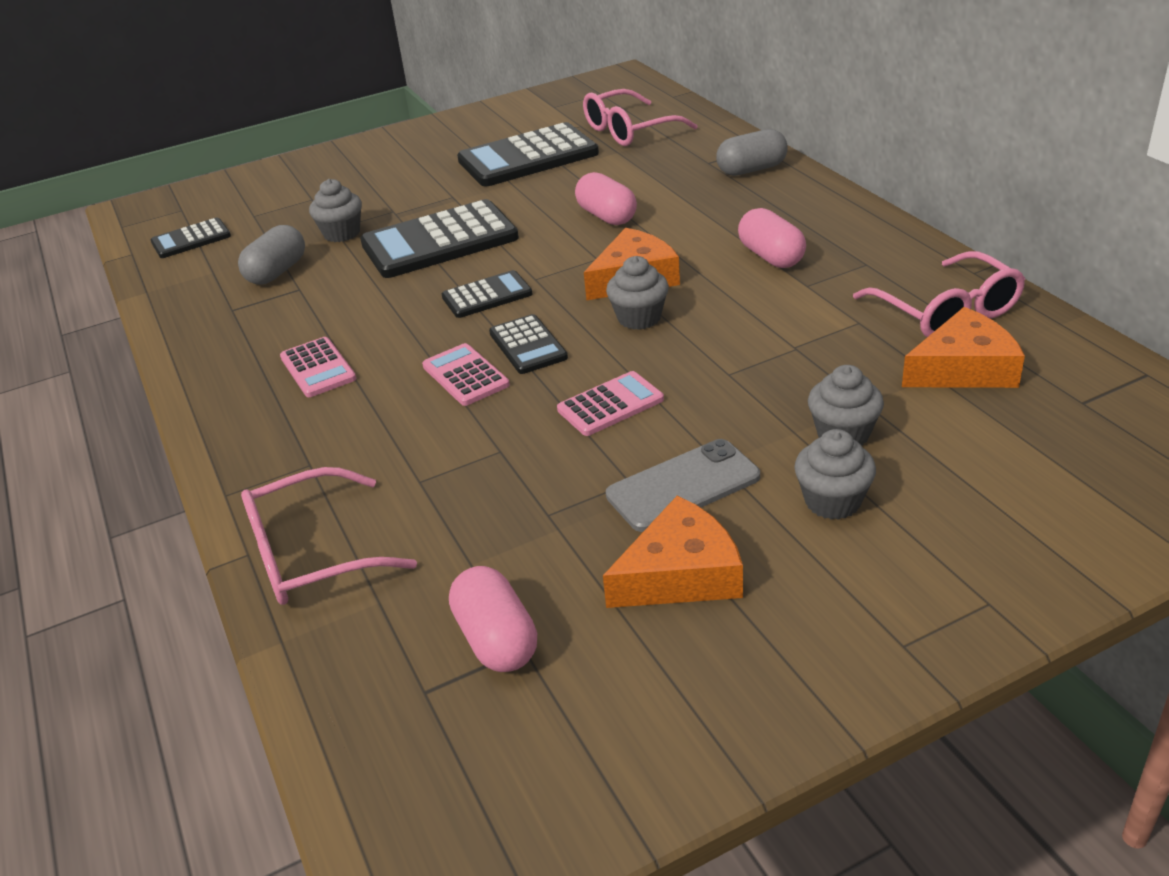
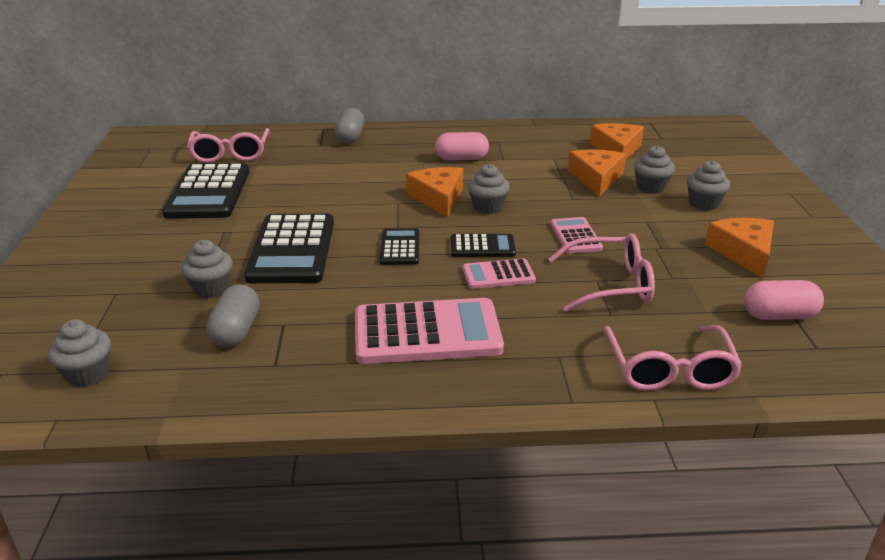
camera: 70 degrees left, 5 degrees down
(191, 239) = (88, 374): black calculator -> grey cupcake
(277, 272) = (236, 331): grey capsule -> grey capsule turned 45 degrees clockwise
(318, 368) = (427, 333): pink calculator -> pink calculator, size x1.90
(607, 216) = (345, 187): pink capsule -> none
(683, 486) = (669, 234): grey phone -> none
(823, 376) = (596, 178): none -> orange cheese
(946, 311) = (564, 139): pink glasses -> pink glasses (610, 284)

